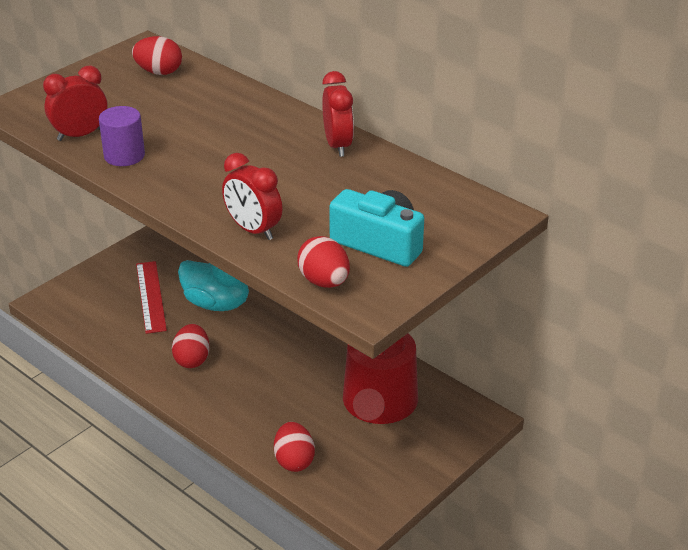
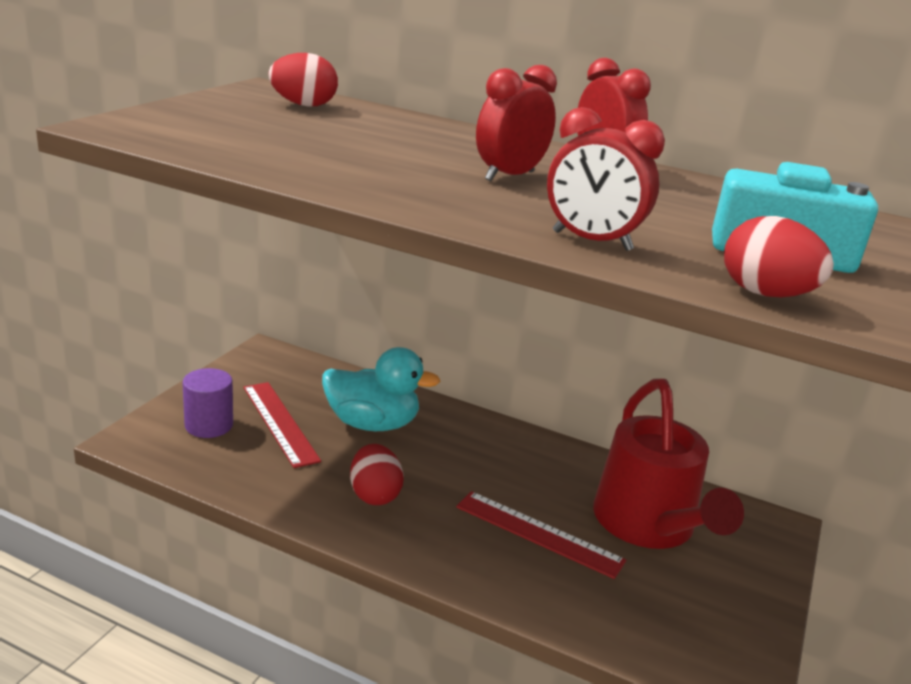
camera: 20 degrees left, 10 degrees down
(80, 135) = (236, 152): red clock -> red clock (509, 176)
(124, 156) = (321, 171): purple cylinder -> purple cylinder (209, 425)
(292, 401) = (538, 533): none -> red ruler
(294, 461) = (591, 615): red egg -> none

